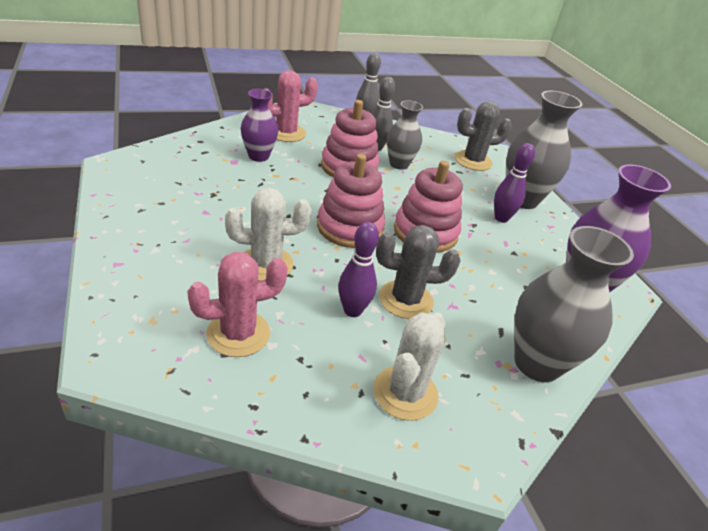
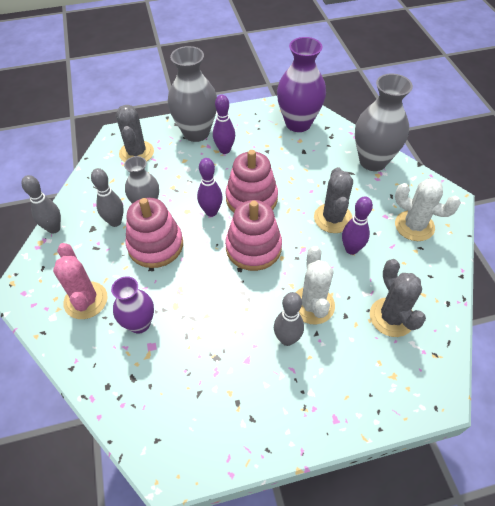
camera: 80 degrees left, 15 degrees up
(224, 240) = (287, 339): none -> grey bowling pin
(238, 333) = (391, 317): pink cactus -> grey cactus
(399, 202) = (211, 212): none -> purple bowling pin

